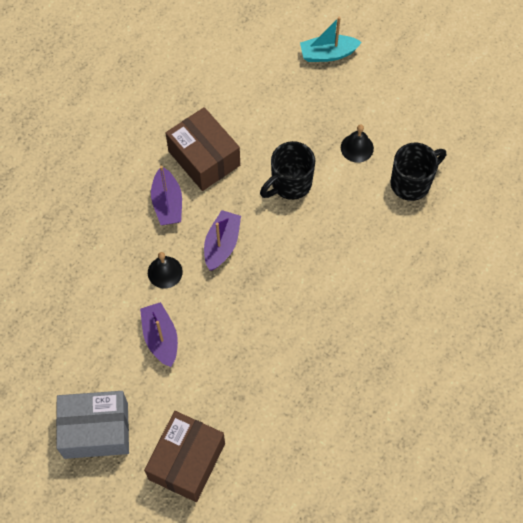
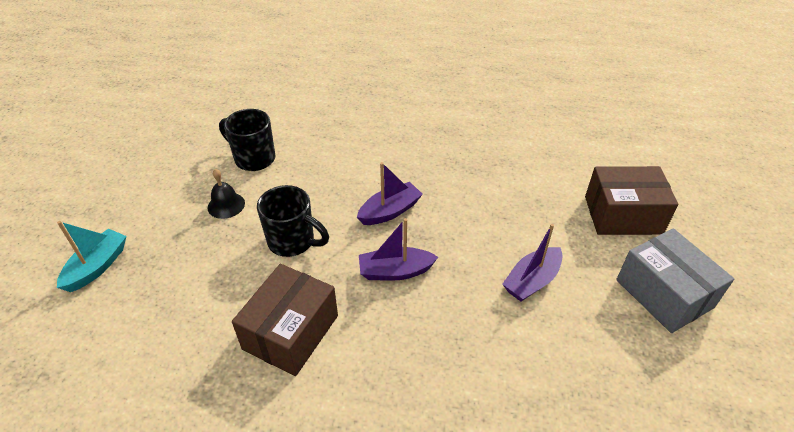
camera: 115 degrees left, 20 degrees down
(165, 272) = (459, 309): black bell -> none
(167, 203) = (371, 344): purple boat -> purple boat (390, 211)
(328, 54) = (97, 266): turquoise boat -> turquoise boat turned 120 degrees counterclockwise

